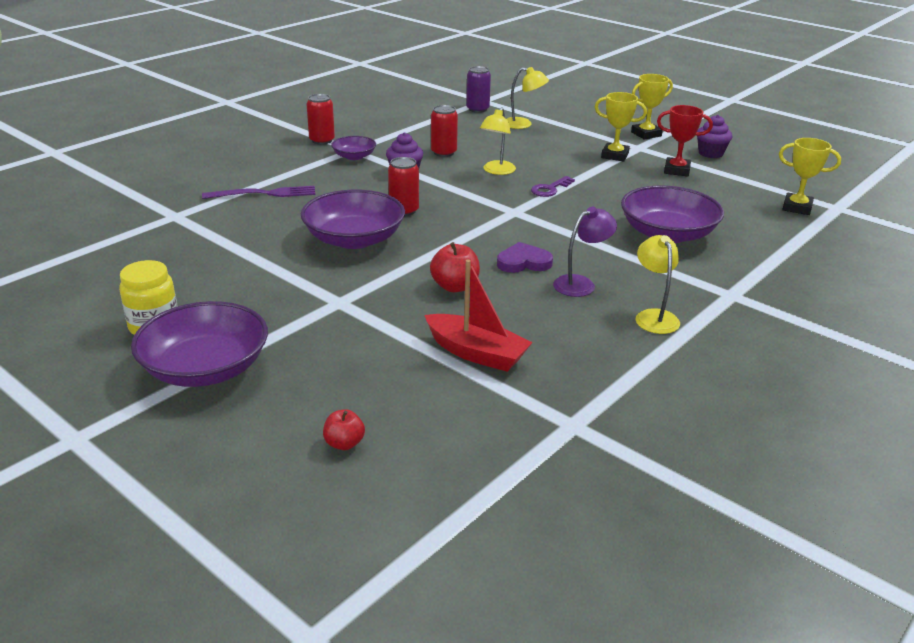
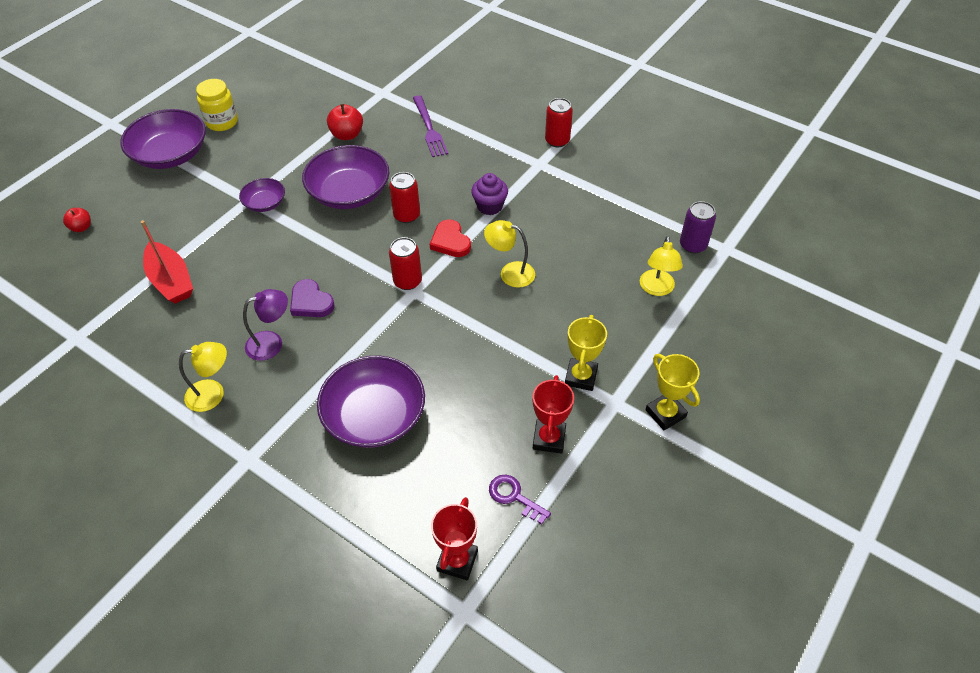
camera: 85 degrees right, 20 degrees up
(354, 156) = (523, 167): purple bowl -> purple bowl (265, 203)
(443, 152) = (550, 228): red can -> red can (407, 281)
(449, 192) = (450, 241): none -> red heart
(455, 287) = (269, 261): red apple -> red apple (347, 135)
(476, 353) = (171, 281): red boat -> red boat turned 60 degrees counterclockwise
(523, 262) = (311, 302): purple heart -> purple heart turned 150 degrees clockwise
(550, 189) = (472, 317): purple key -> purple key (514, 497)
(581, 284) = (272, 343): purple lamp -> purple lamp turned 75 degrees counterclockwise
(710, 153) = (616, 483): purple cupcake -> none
(797, 207) = (457, 561): yellow trophy -> red trophy

